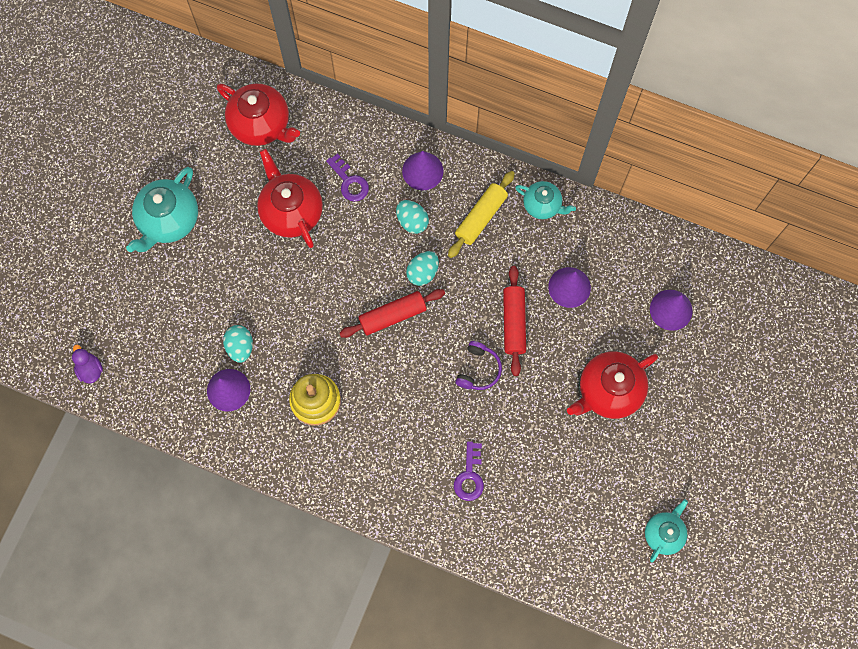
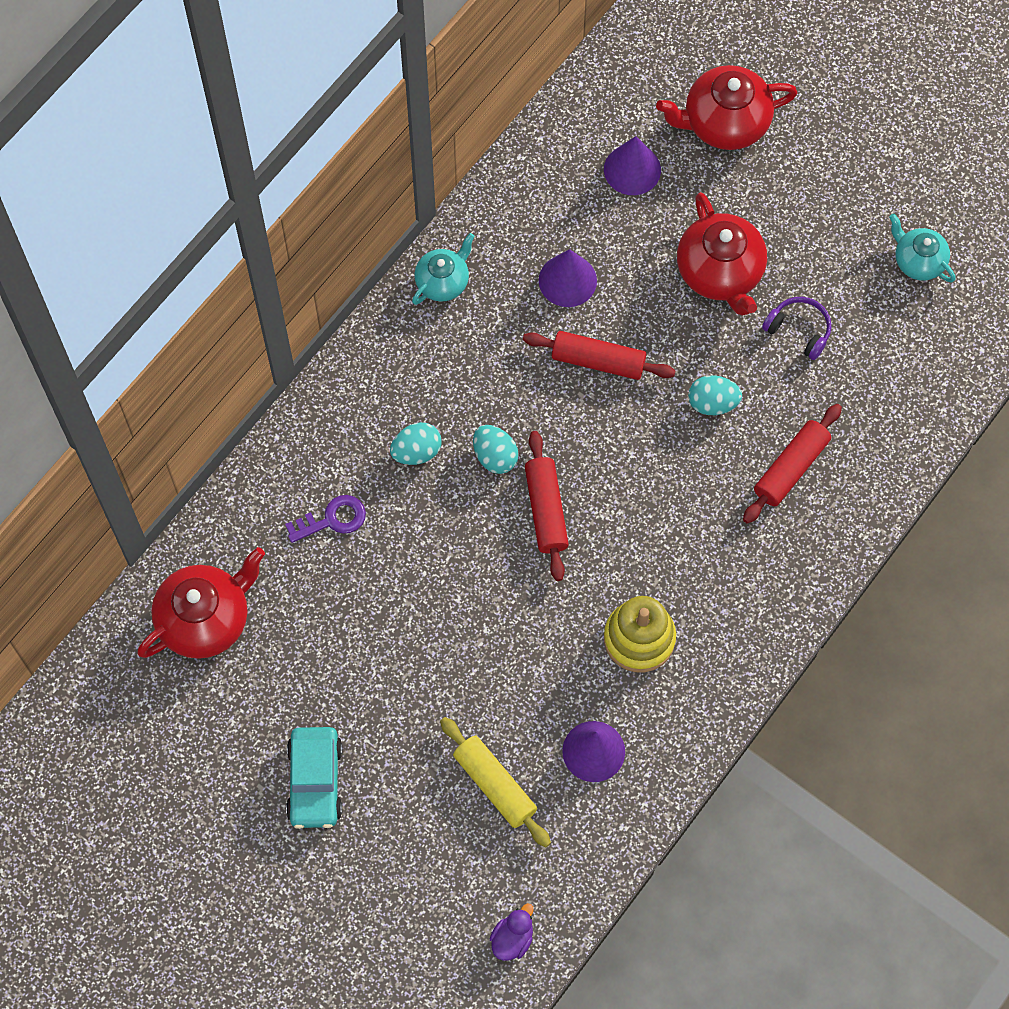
camera: 75 degrees left, 5 degrees down
(90, 369) = (512, 938): purple duck -> purple duck turned 135 degrees clockwise
(168, 220) = (315, 781): turquoise teapot -> turquoise car
(240, 347) = (535, 721): turquoise egg -> turquoise egg (712, 403)
(291, 211) = (353, 608): red teapot -> red teapot (724, 123)
(422, 171) = (346, 419): purple cone -> none
(470, 476) = (791, 468): purple key -> red rolling pin
(478, 369) = (650, 421): purple headphones -> purple headphones (799, 330)
(481, 217) = (437, 363): yellow rolling pin -> yellow rolling pin (494, 785)

